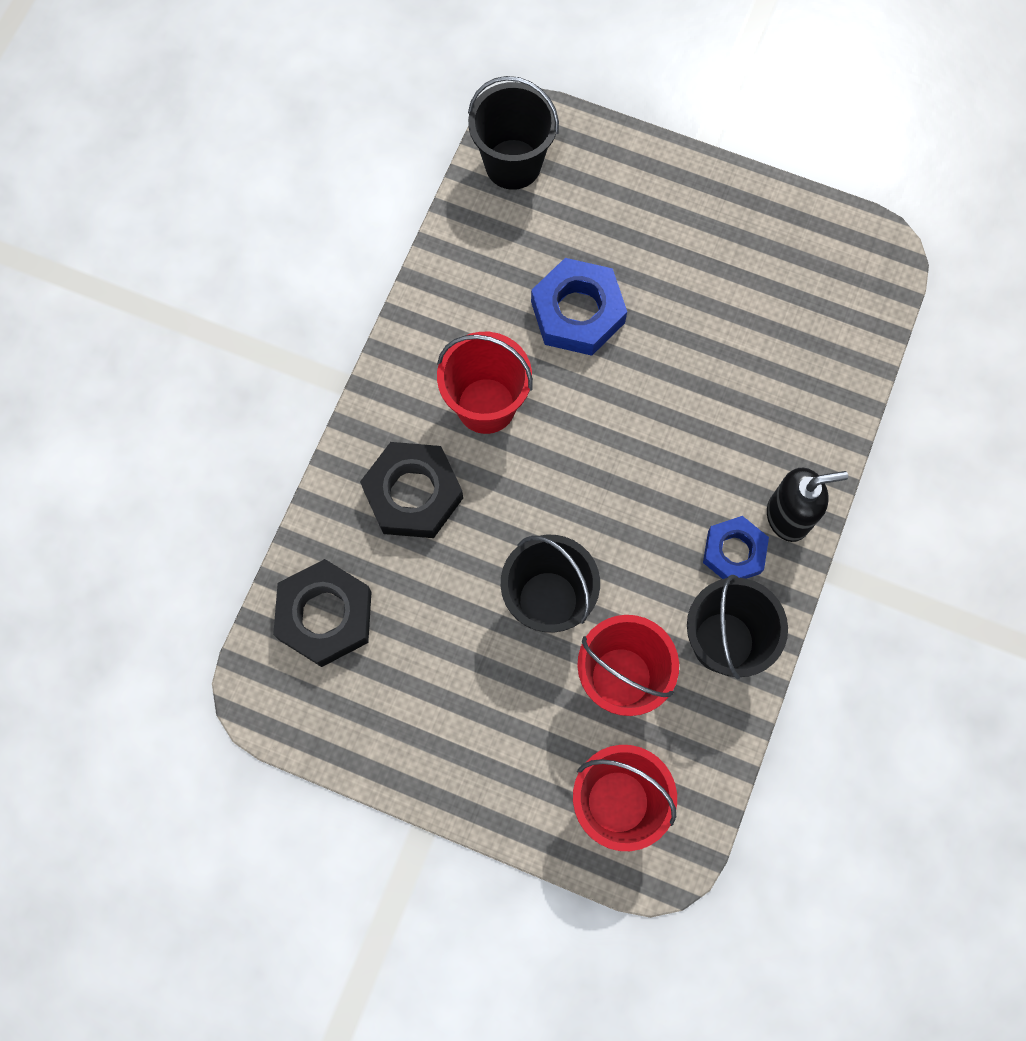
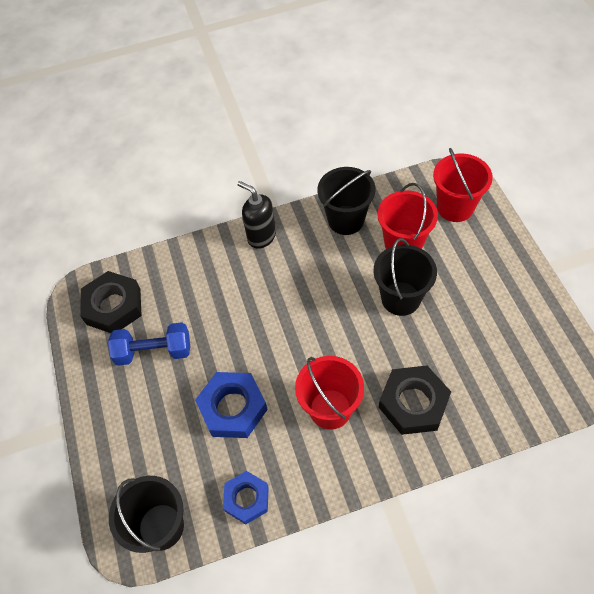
camera: 125 degrees left, 15 degrees down
(325, 615) = (516, 389): black nut -> black nut (113, 306)
(723, 282) = (154, 351): none -> blue dumbbell
(734, 552) = (299, 245): blue nut -> blue nut (247, 499)

